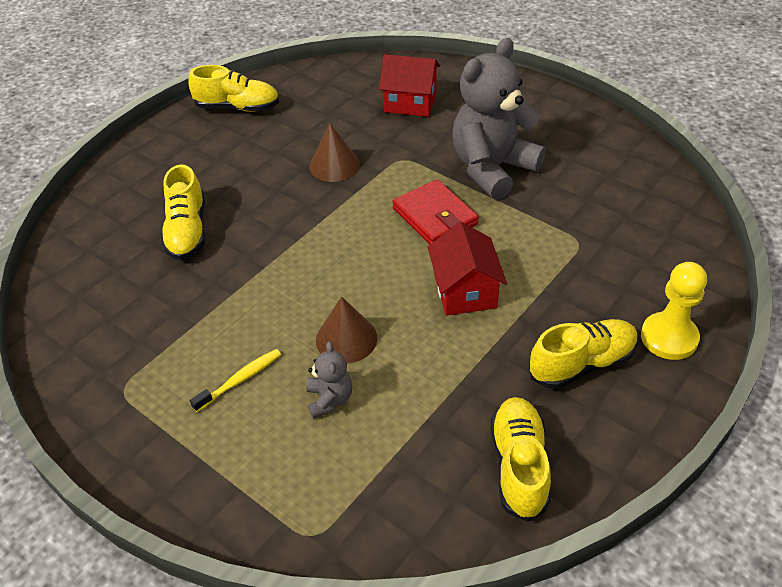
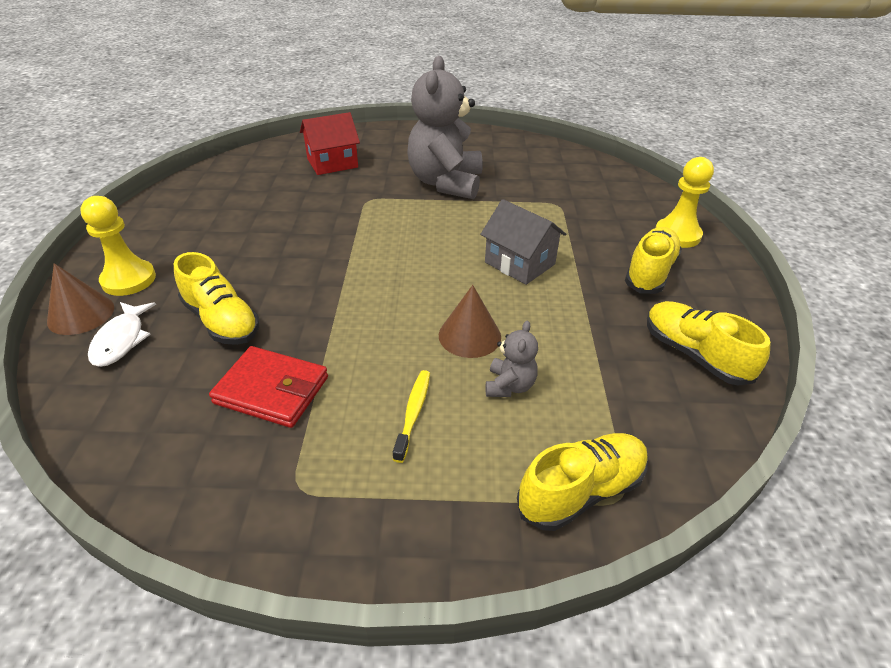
camera: 40 degrees left, 5 degrees down
(116, 216) = (121, 340): none -> white fish
(160, 164) = (129, 280): none -> yellow pawn
(237, 107) = (171, 211): yellow shoe -> yellow shoe (581, 491)
(330, 399) = (509, 386): grey teddy bear -> grey teddy bear turned 60 degrees clockwise
(334, 165) = (315, 222): brown cone -> brown cone (81, 314)
(434, 216) = (439, 226): red wallet -> red wallet (272, 390)
(465, 291) = (519, 263): red house -> grey house

